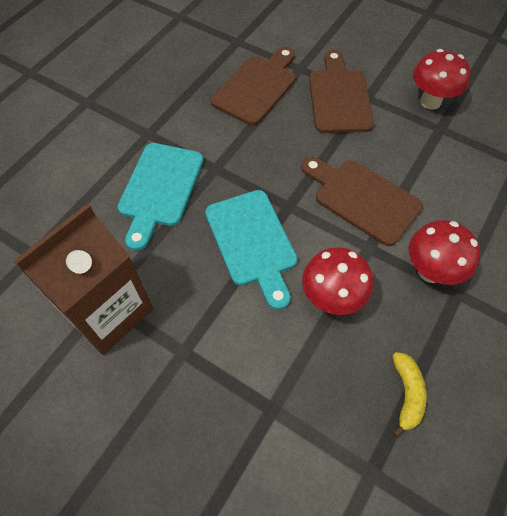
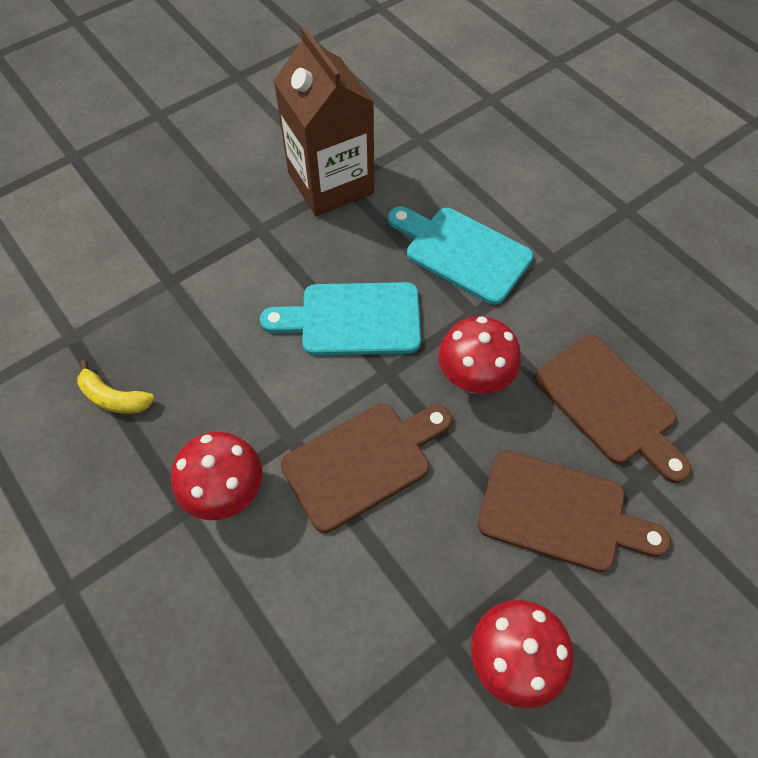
camera: 110 degrees right, 0 degrees up
(331, 298) = (248, 371): red mushroom -> red mushroom (474, 379)

